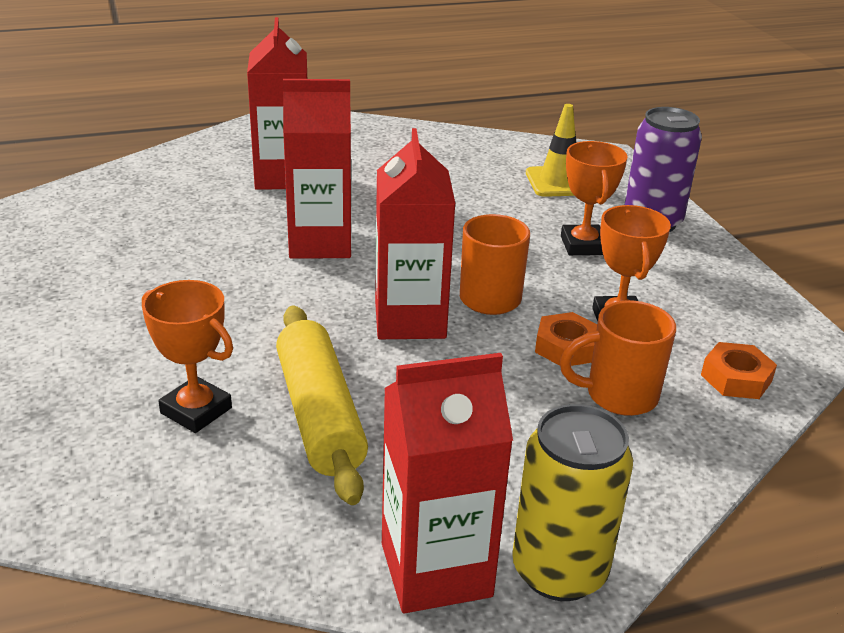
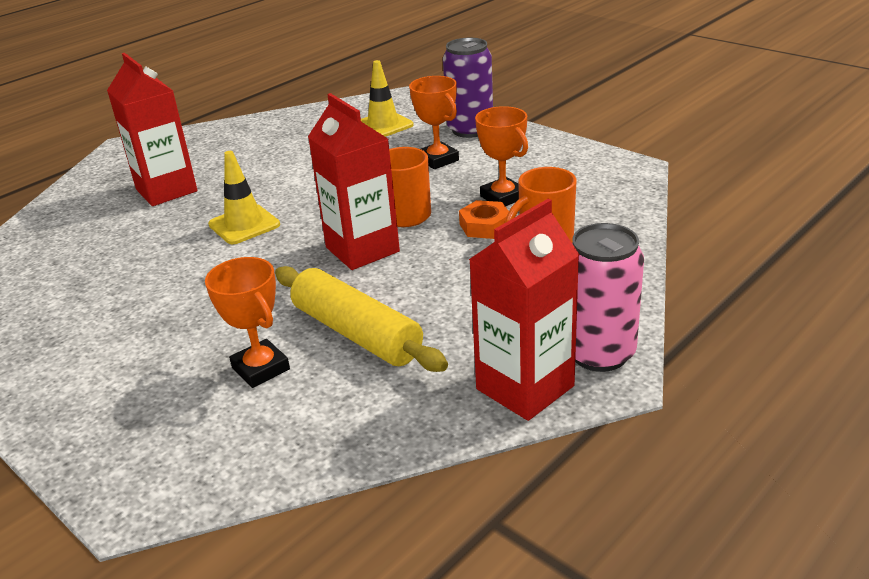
camera: 25 degrees left, 0 degrees up
(196, 410) = (260, 368): orange trophy -> orange trophy turned 45 degrees clockwise
(320, 243) = (244, 225): red carton -> yellow traffic cone
(559, 570) = (599, 353): yellow can -> pink can
(736, 378) = (605, 203): orange nut -> none

